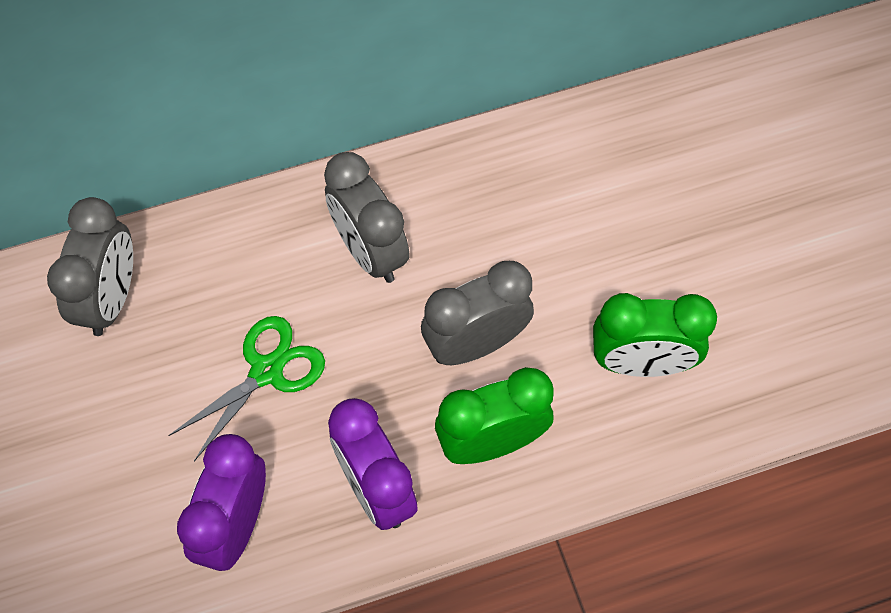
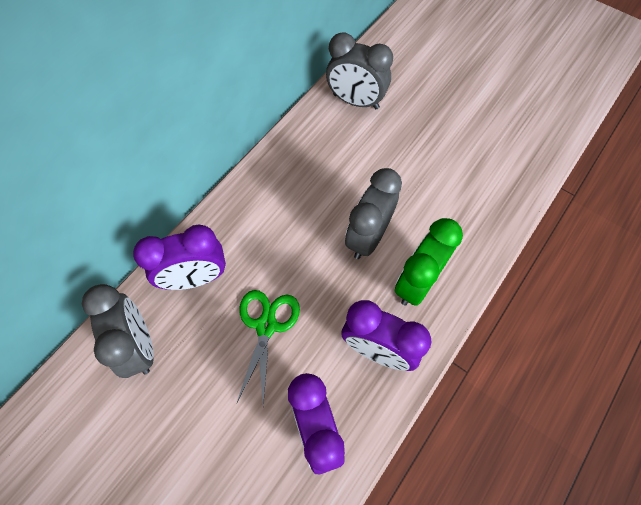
camera: 35 degrees left, 0 degrees up
(227, 259) = (195, 278): none -> purple clock
(369, 251) = (274, 224): grey clock -> grey clock (355, 101)
(641, 363) = (455, 194): green clock -> none

